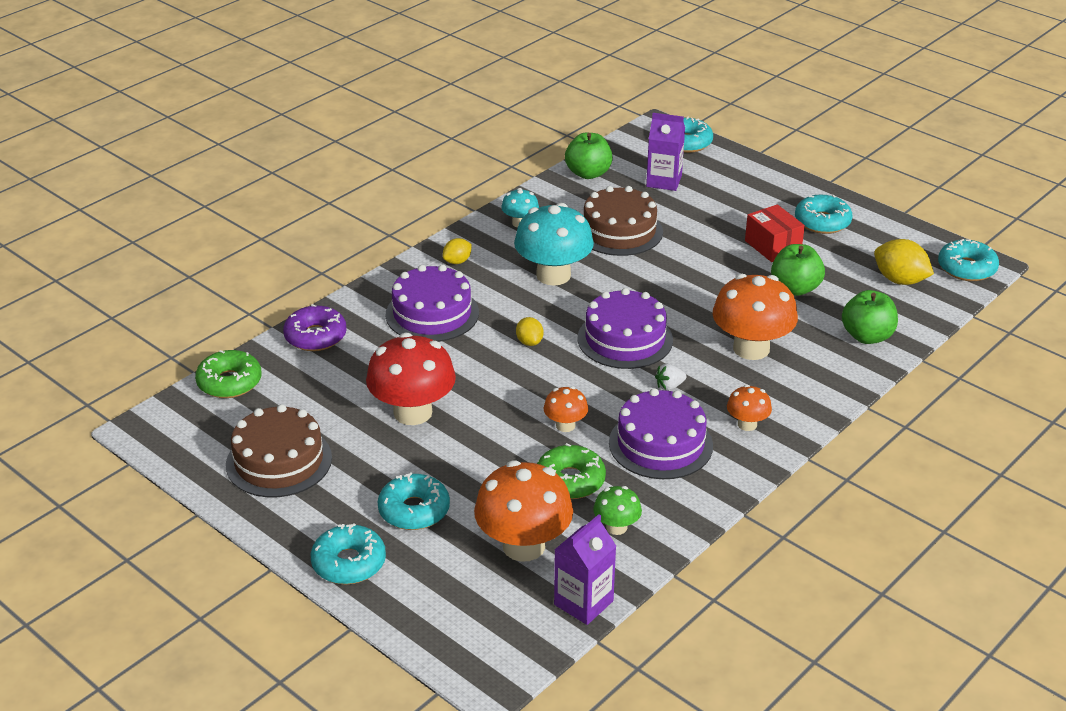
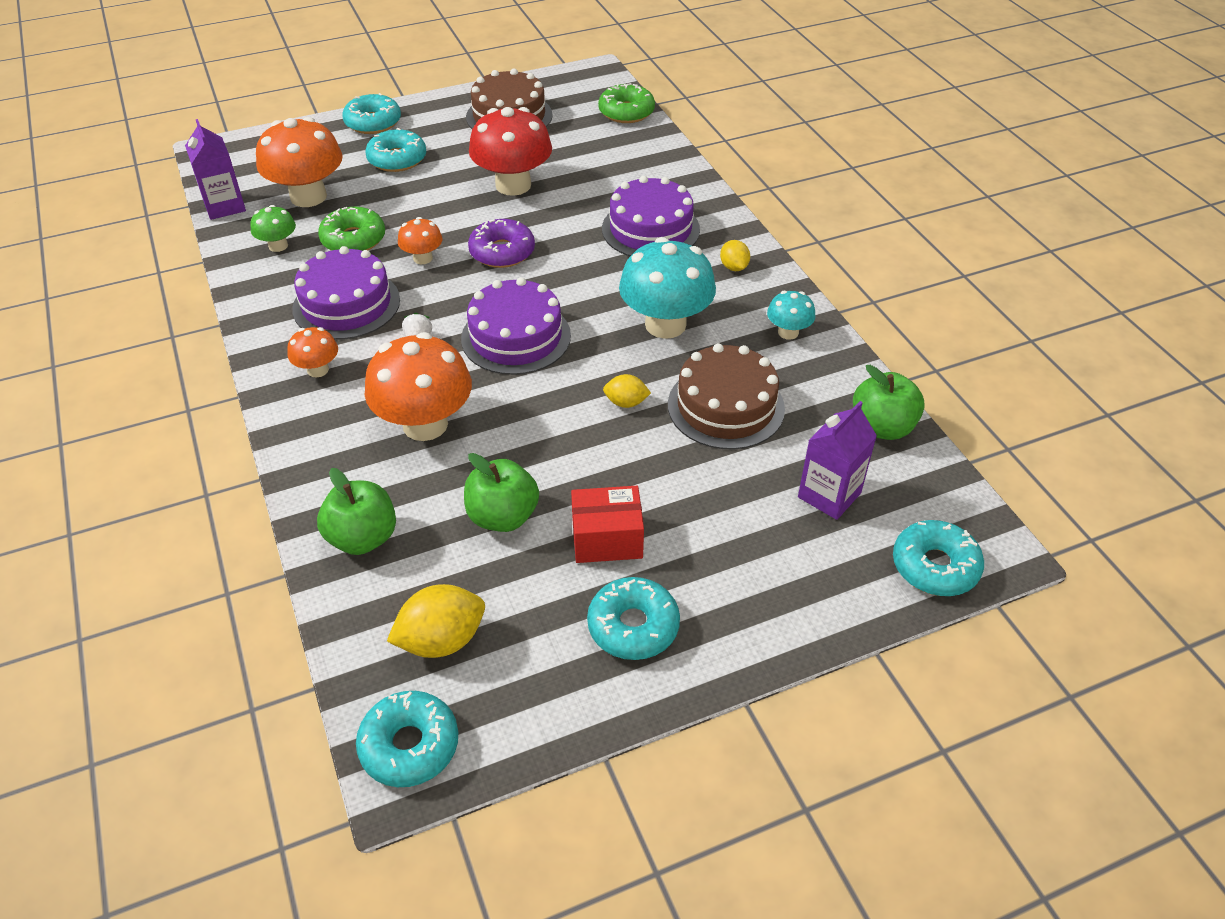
camera: 115 degrees right, 10 degrees up
(315, 336) = (660, 161): purple donut -> purple donut (502, 252)
(529, 342) = (560, 274): yellow lemon -> yellow lemon (626, 403)

